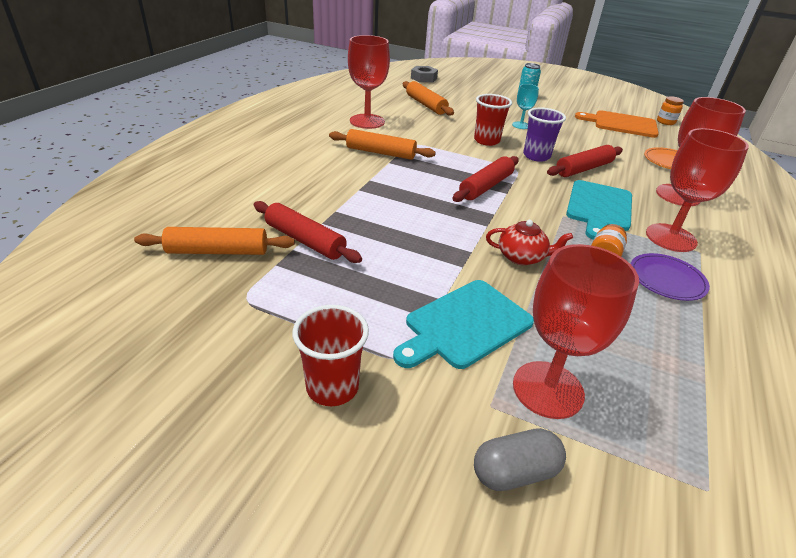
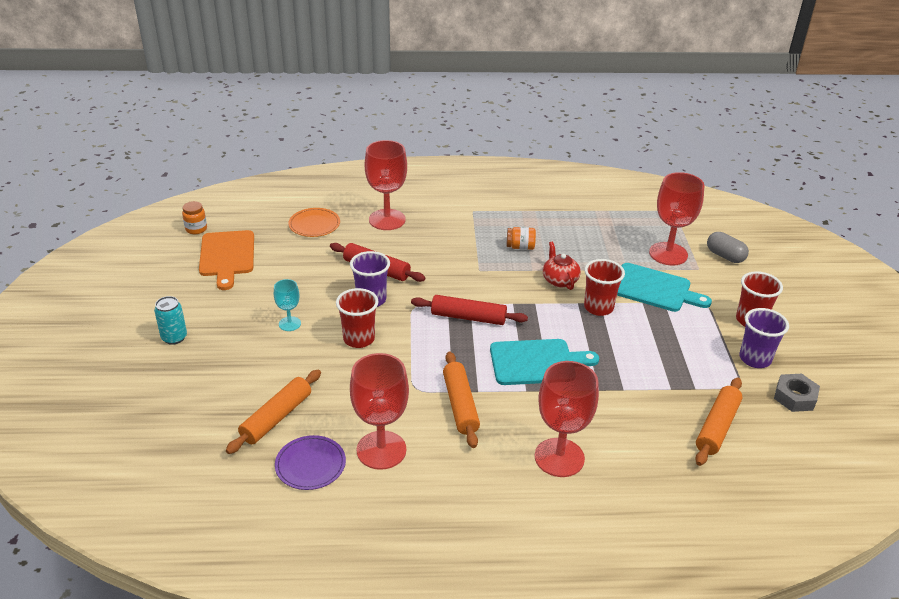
camera: 115 degrees left, 0 degrees up
(218, 251) = (717, 427): orange rolling pin -> orange rolling pin turned 60 degrees clockwise
(264, 340) = (755, 359): none -> purple cup
(305, 240) = (654, 388): red rolling pin -> none
(423, 78) = (148, 458): grey nut -> grey nut (794, 397)
(454, 262) = (598, 307): none -> red cup
(599, 208) = (449, 255): turquoise cutting board -> turquoise cutting board (537, 362)
(667, 279) = (523, 222): purple plate -> purple plate (310, 464)
(671, 238) = (465, 222): red goblet -> red goblet (559, 457)

